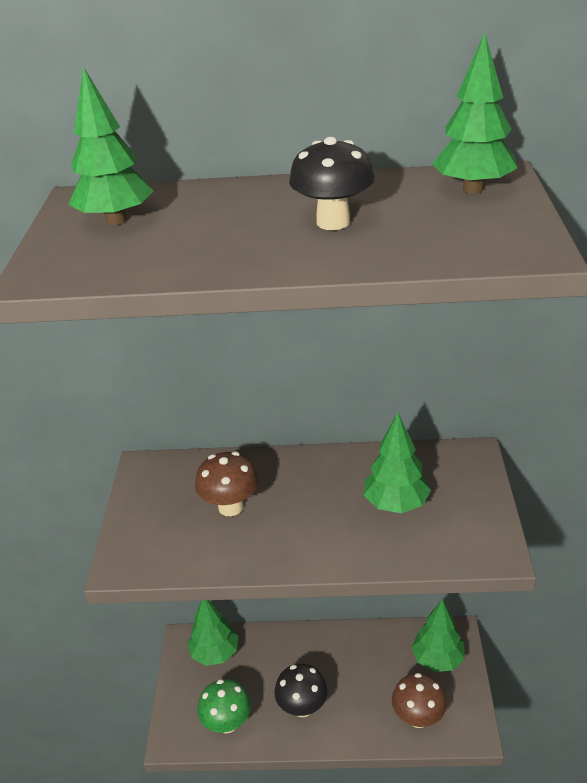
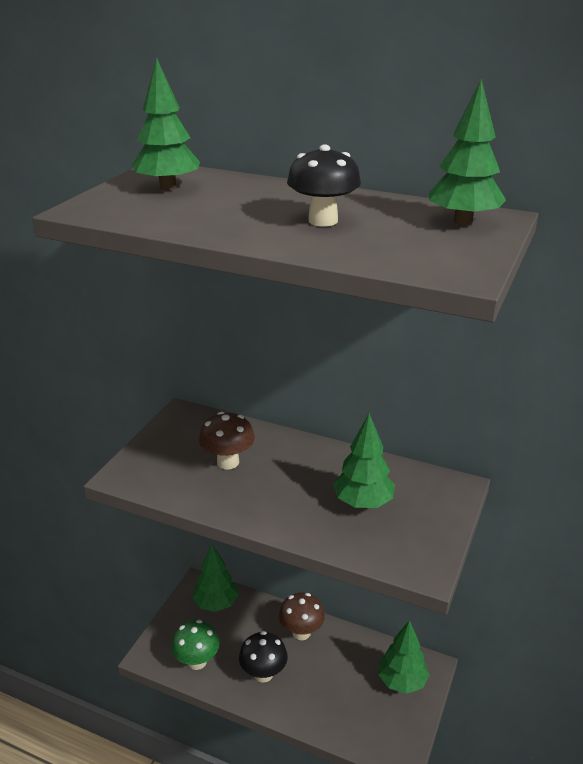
camera: 20 degrees right, 5 degrees down
(418, 717) = (357, 722): brown mushroom -> brown mushroom (301, 632)

